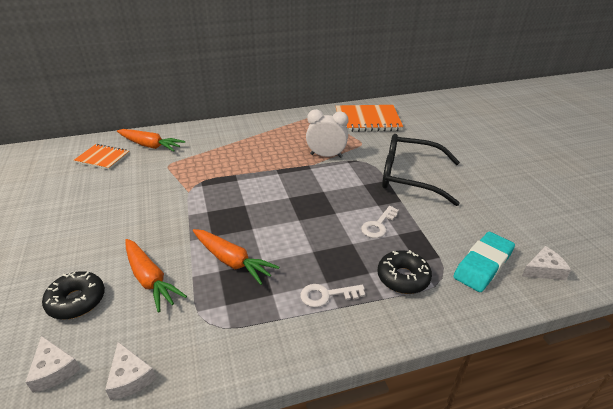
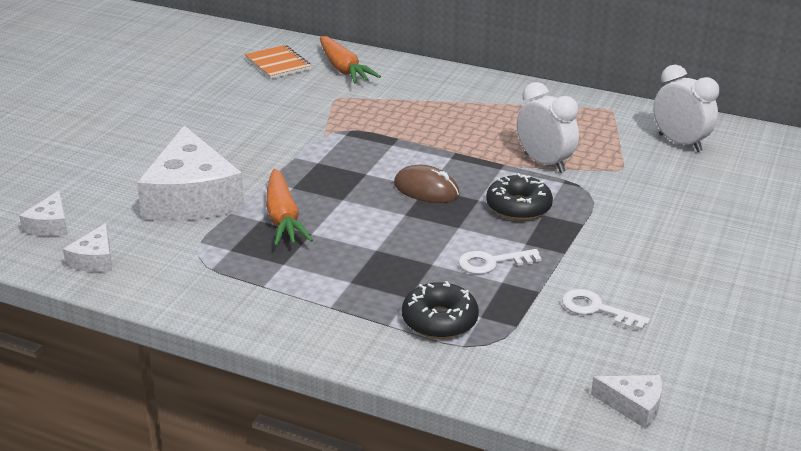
camera: 40 degrees right, 5 degrees down
(77, 301) = (116, 185): black donut -> black donut (518, 207)
(150, 279) = (191, 197): orange carrot -> white cheese
(290, 198) = (426, 189): none -> brown mouse
(327, 295) = (334, 292): white key -> white key (597, 309)
(367, 120) = (680, 143): orange notebook -> white clock
(409, 177) = (624, 234): black glasses -> none
(483, 265) = (559, 360): turquoise eraser -> none

